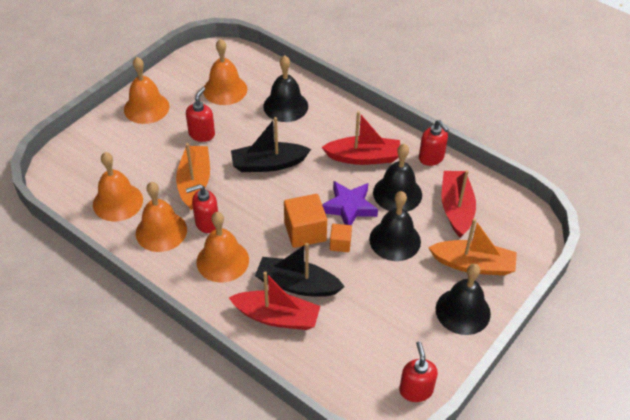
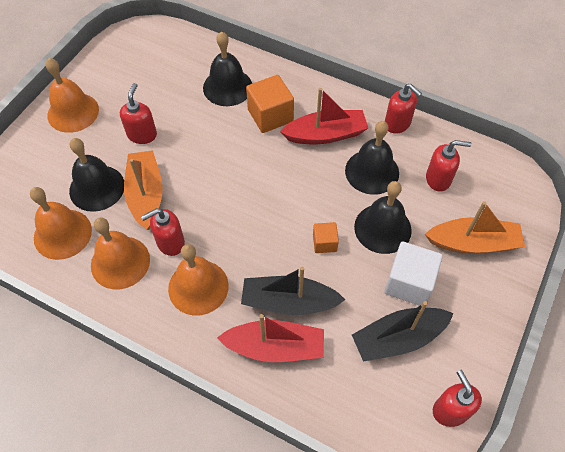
camera: 10 degrees left, 10 degrees up
(225, 89) = (157, 77): orange bell -> none
(268, 164) = (224, 159): black boat -> black boat (398, 338)
(305, 231) = (282, 234): orange cube -> orange cube (270, 115)
(349, 207) = (324, 197): purple star -> none
(406, 287) = (409, 283): none -> white cube
(456, 208) = (438, 179): red boat -> red soap dispenser
(463, 311) = (476, 301): black bell -> black bell (97, 188)

